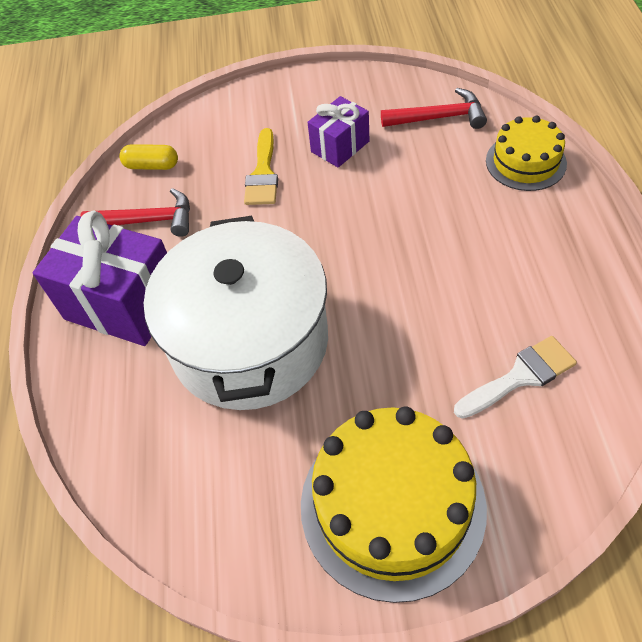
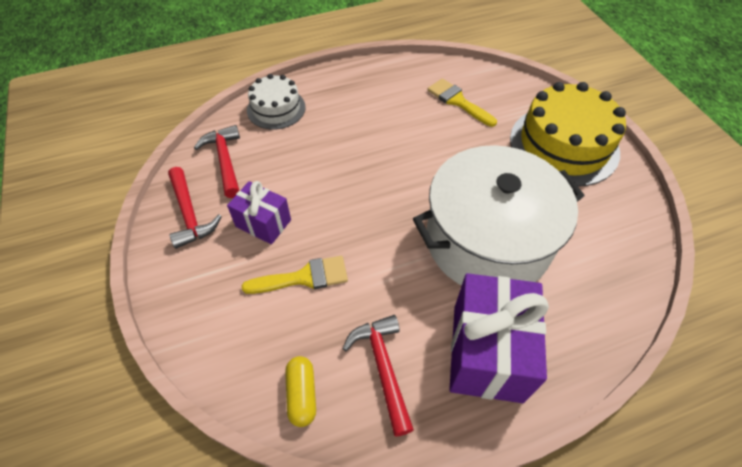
camera: 110 degrees left, 0 degrees up
(368, 94) = (189, 214): none -> red hammer
(520, 376) = (458, 101): white brush -> yellow brush
(525, 162) = (276, 108): yellow cake -> white cake

